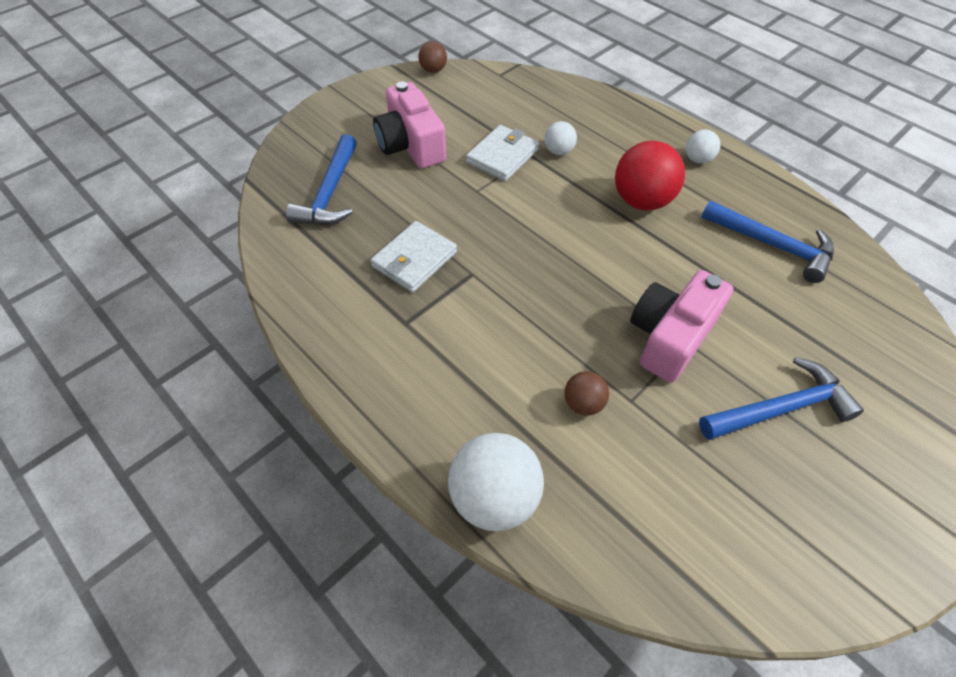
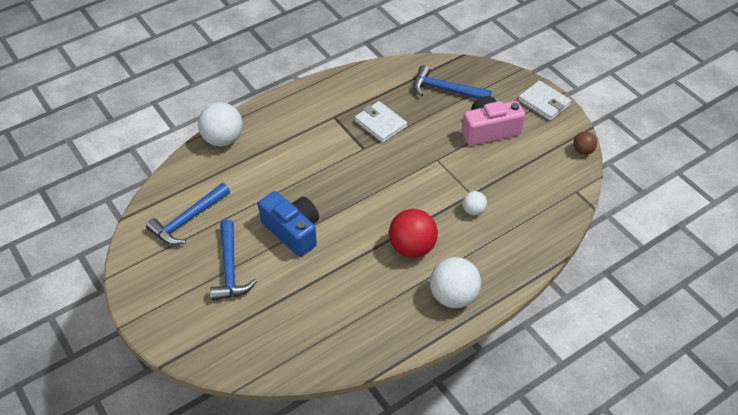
camera: 100 degrees right, 5 degrees down
(502, 156) = (471, 178): white wallet -> white wallet (544, 103)
(583, 403) = (261, 181): brown ball -> none
(670, 337) = (292, 231): pink camera -> blue camera
(697, 159) = (453, 296): white ball -> white ball, size x1.91
(772, 245) = (354, 313): blue hammer -> blue hammer (188, 220)

